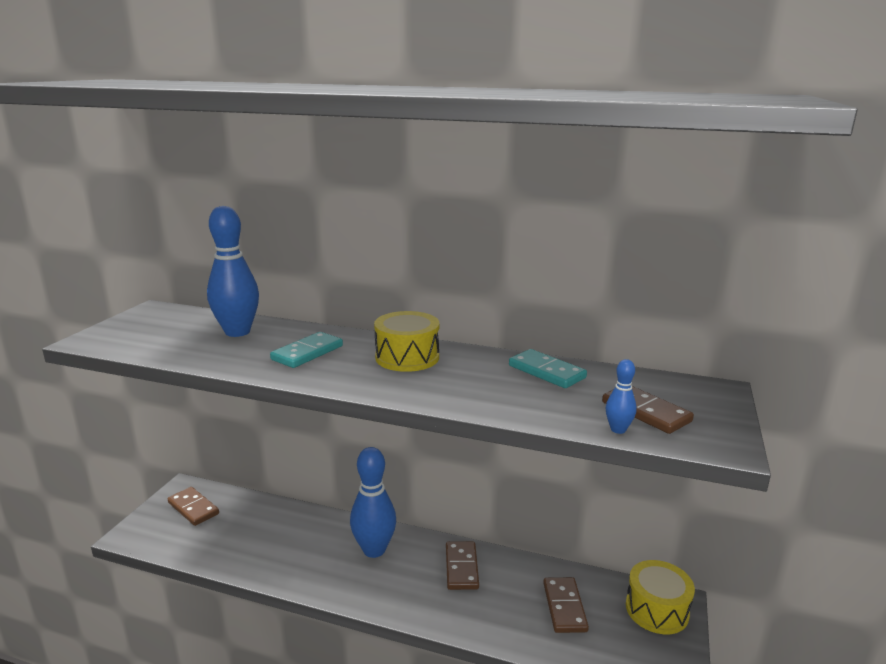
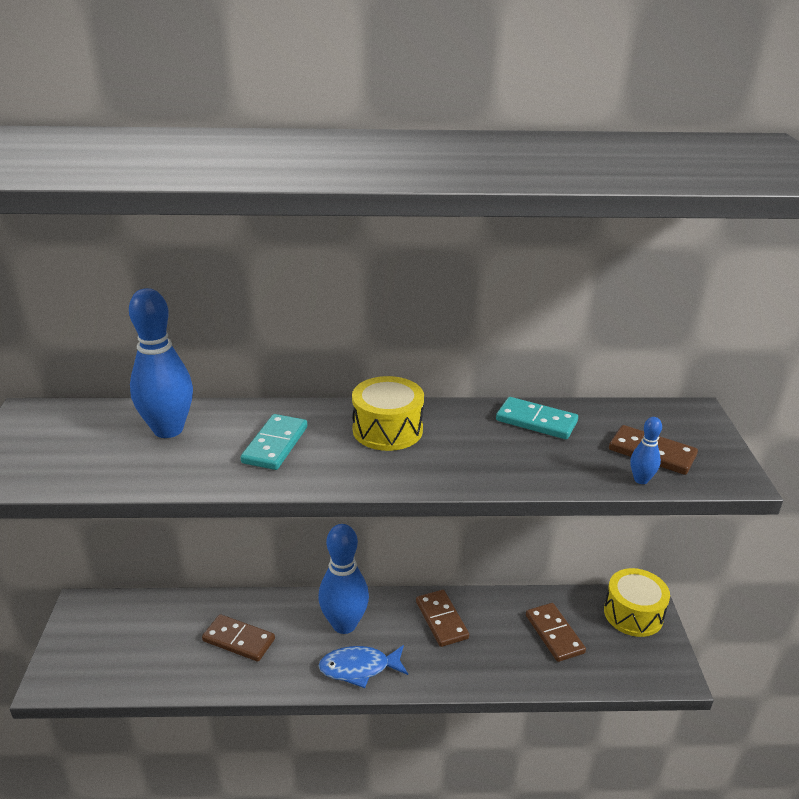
camera: 20 degrees left, 10 degrees up
(193, 508) = (110, 629): brown domino -> brown domino (238, 640)
(367, 588) = (359, 668): none -> blue fish

